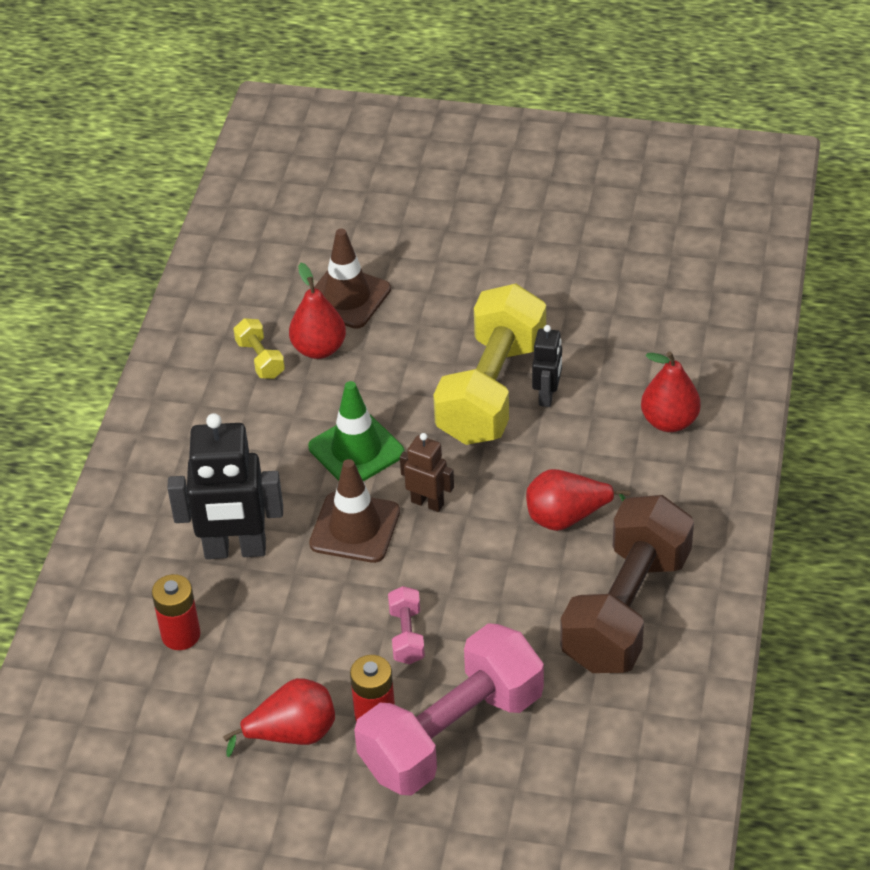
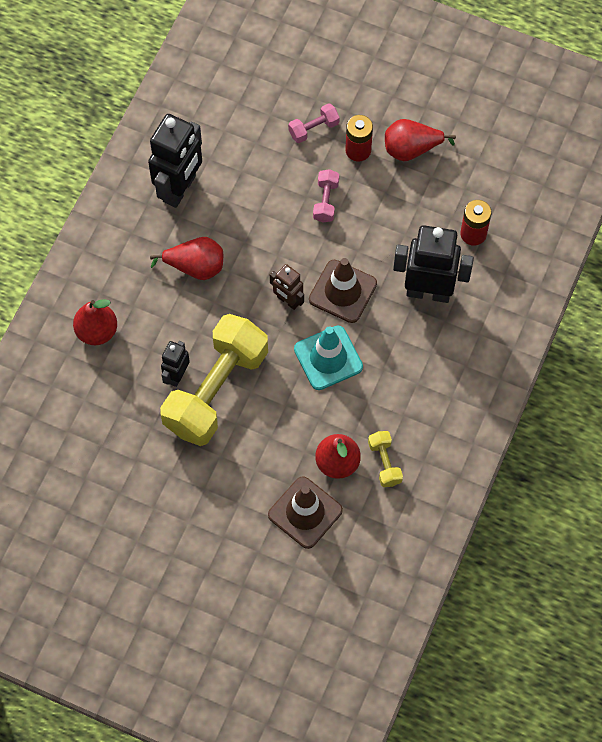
camera: 170 degrees left, 20 degrees up
(356, 450) = (328, 358): green traffic cone -> turquoise traffic cone
(451, 733) = (313, 129): pink dumbbell -> pink dumbbell, size x0.41
(626, 609) = (180, 189): brown dumbbell -> black robot

